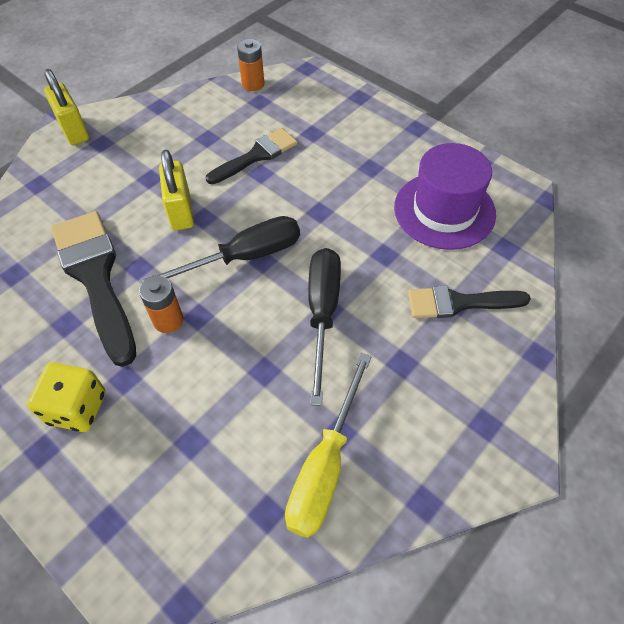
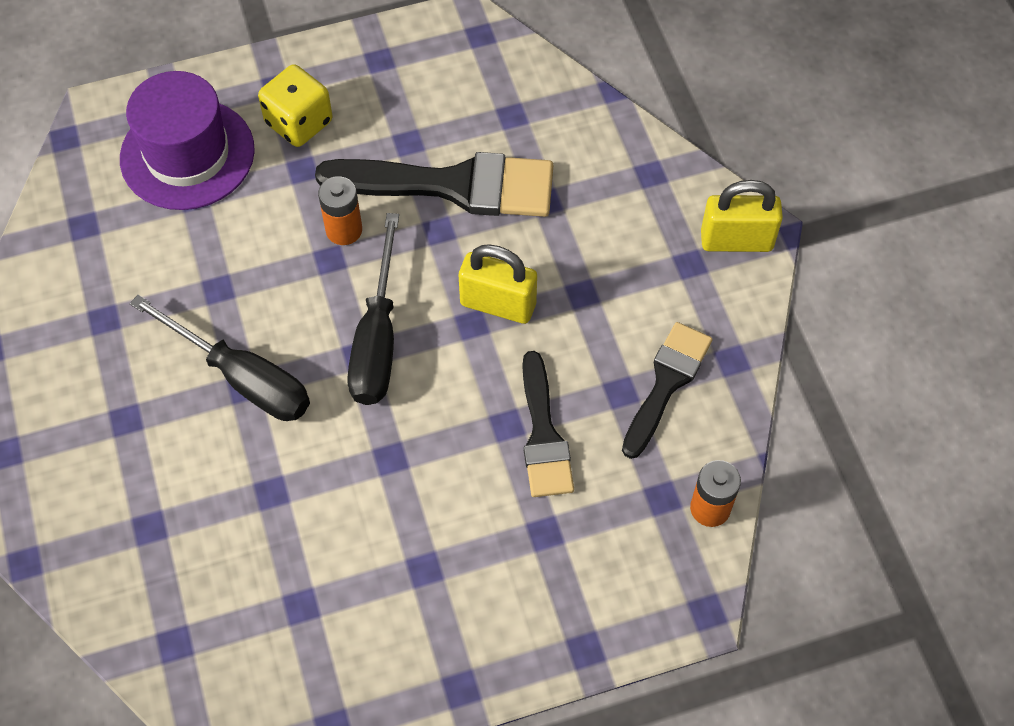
camera: 120 degrees right, 5 degrees up
(325, 466) = (84, 290): yellow screwdriver -> none
(444, 210) = (284, 611): purple hat -> purple hat (187, 154)
(459, 303) = (146, 527): black brush -> black brush (666, 383)

